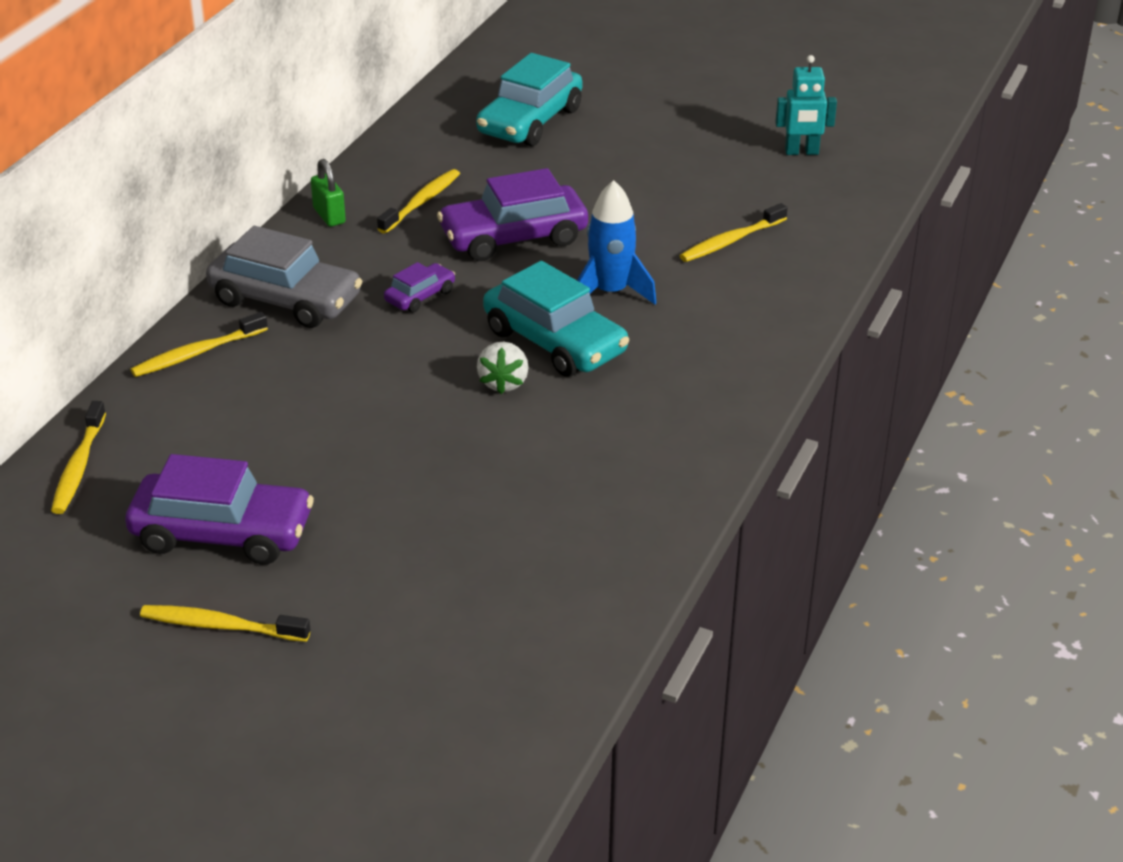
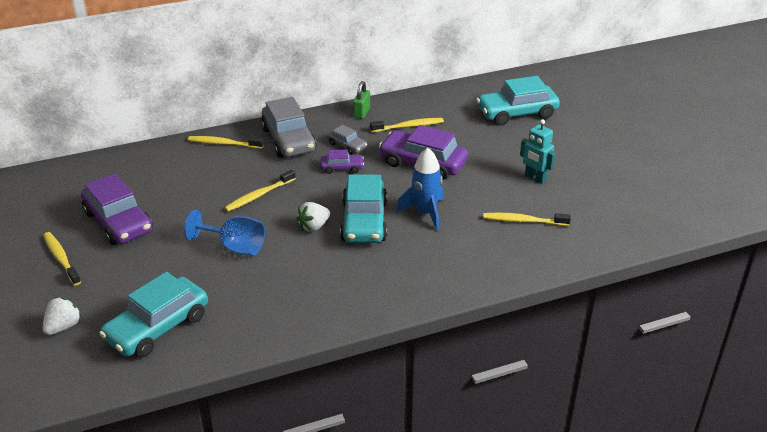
camera: 45 degrees right, 0 degrees up
(79, 466) = (118, 165): yellow toothbrush -> yellow toothbrush (259, 195)
(380, 266) = (347, 146): none -> grey car
(382, 695) = (63, 327): none -> white strawberry
(444, 464) = (235, 247): none -> blue goblet
(510, 611) = (158, 327): none -> turquoise car
(801, 152) = (635, 196): turquoise robot -> turquoise robot (535, 178)

